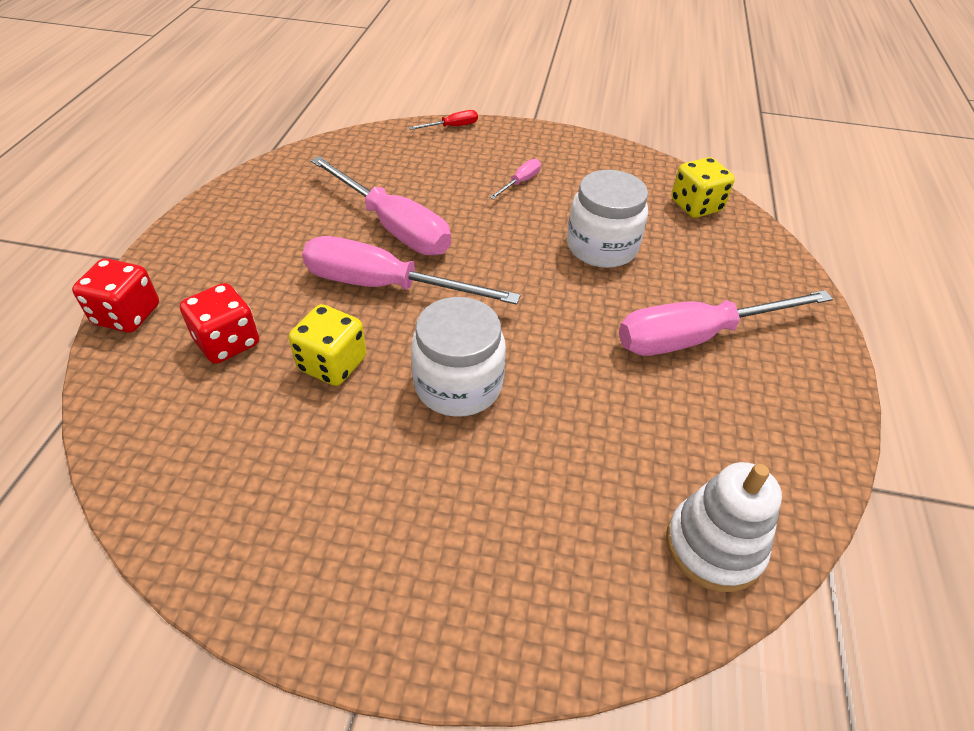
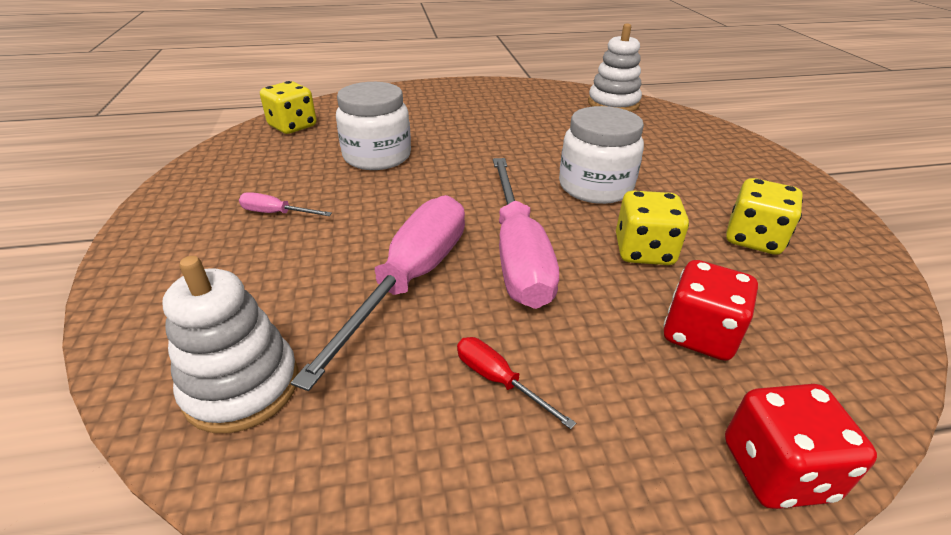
camera: 110 degrees left, 10 degrees down
(286, 463) = (753, 239): none -> yellow dice
(350, 159) = (242, 386): none -> white stacking toy
(452, 127) = (119, 300): red screwdriver -> red screwdriver (498, 380)
(696, 337) = (461, 116): pink screwdriver -> none

